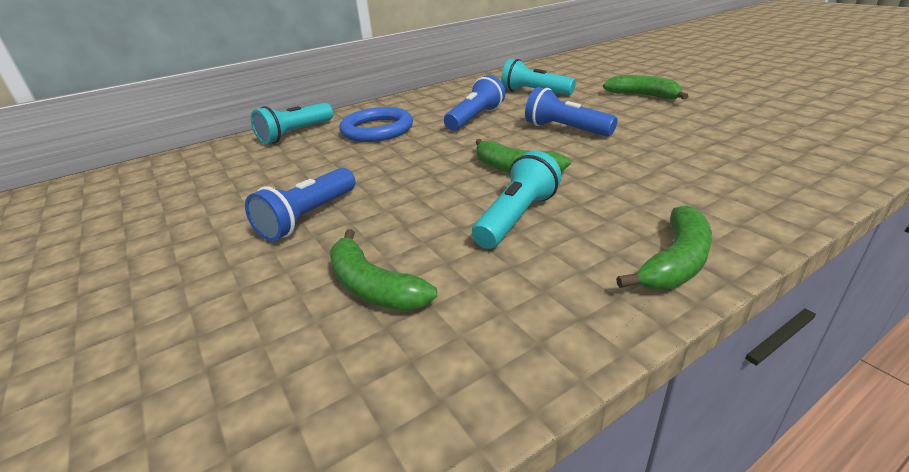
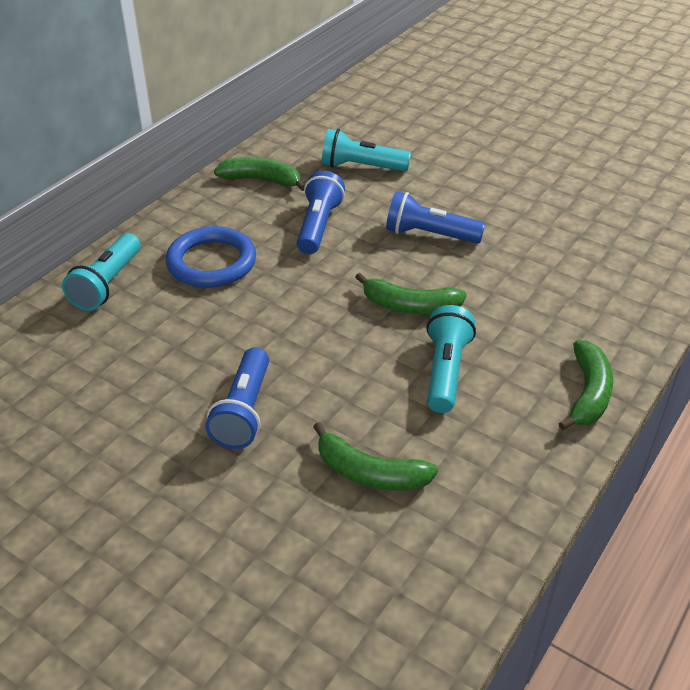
camera: 25 degrees left, 10 degrees up
(644, 96) = (486, 163): green banana -> green banana (262, 180)

